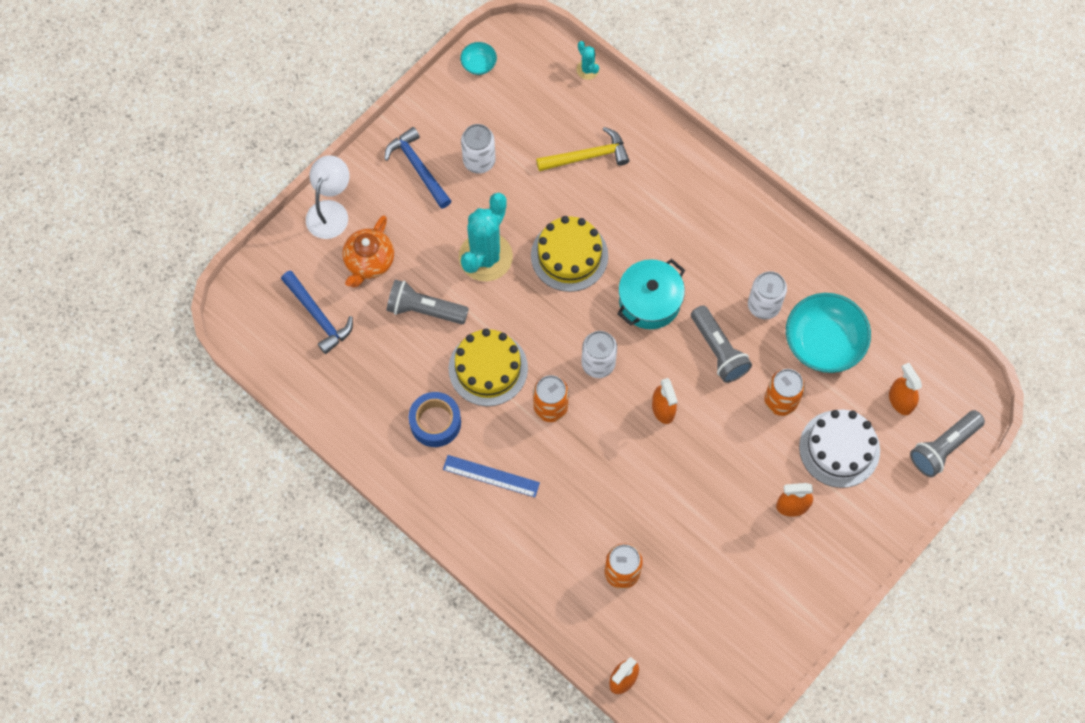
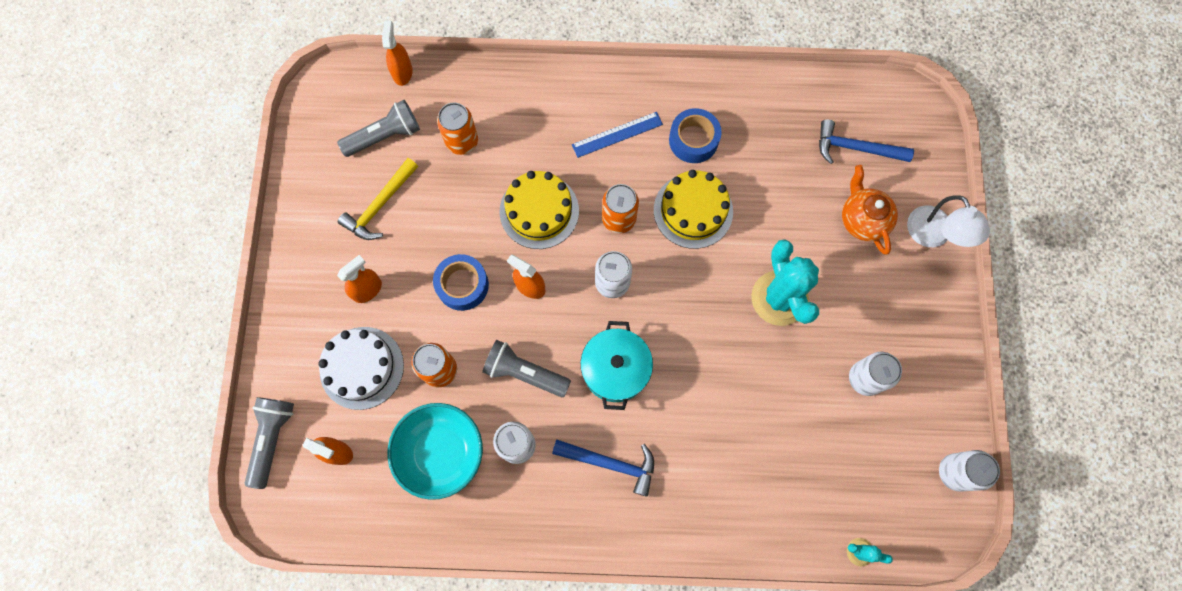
camera: 140 degrees right, 5 degrees up
(418, 168) = (906, 330): blue hammer -> blue hammer (610, 463)
(424, 309) = (784, 217): grey flashlight -> grey flashlight (385, 136)
(479, 64) = (954, 472): turquoise bowl -> white can
(569, 255) = (715, 355): yellow cake -> yellow cake (539, 211)
(587, 156) = (782, 461): yellow hammer -> yellow hammer (380, 205)
(714, 451) = (462, 285): none -> blue tape

